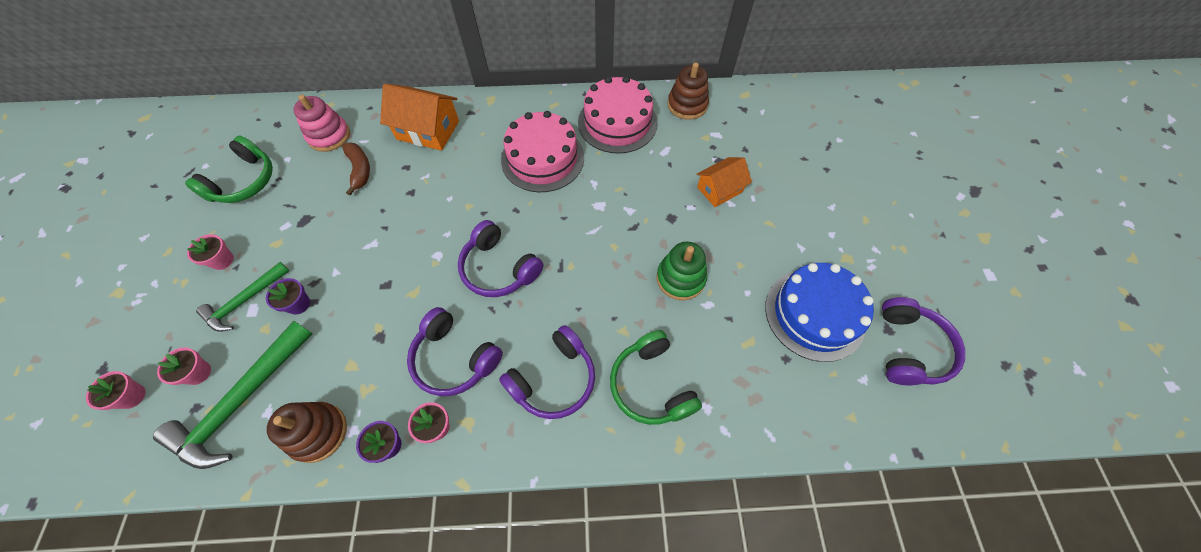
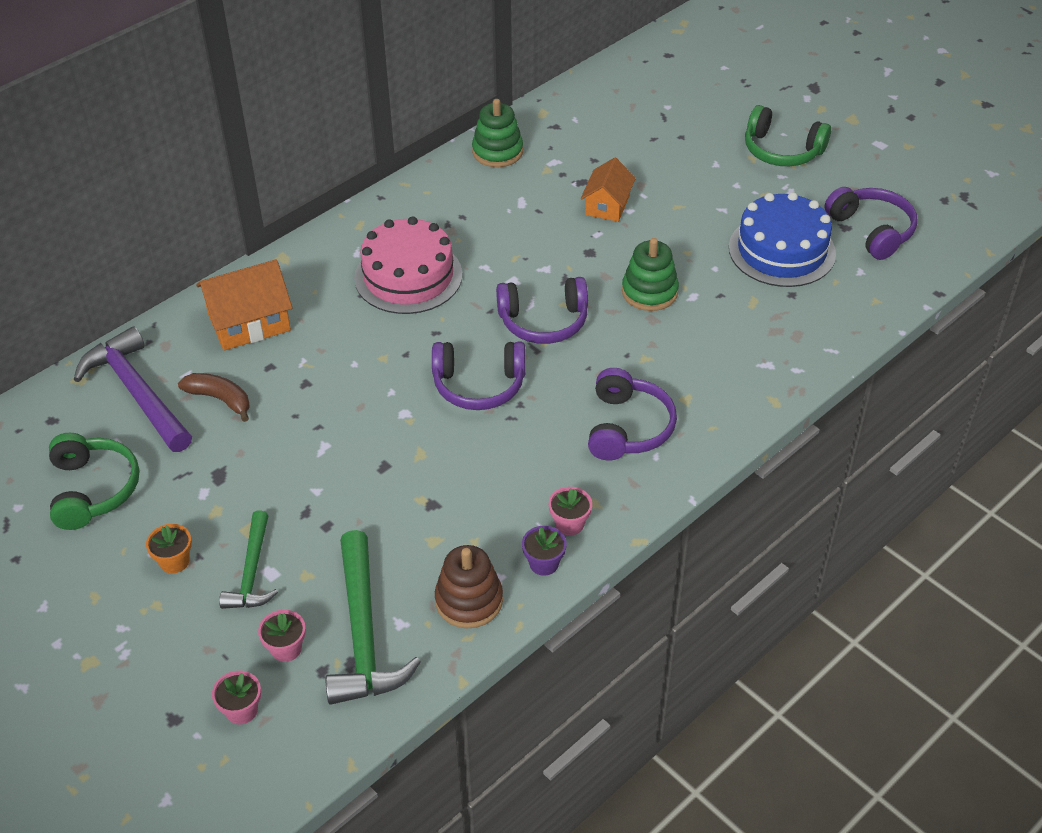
camera: 40 degrees left, 15 degrees down
(222, 260) = (174, 561): pink flower pot -> orange flower pot
(298, 304) = (314, 536): purple flower pot -> none
(329, 136) = (137, 393): pink stacking toy -> purple hammer
(454, 359) = (524, 472): purple headphones -> purple headphones (543, 321)
(617, 122) = (446, 204): pink cake -> none
(651, 385) = (710, 379): green headphones -> green headphones (781, 150)
(687, 105) = (497, 152): brown stacking toy -> green stacking toy

